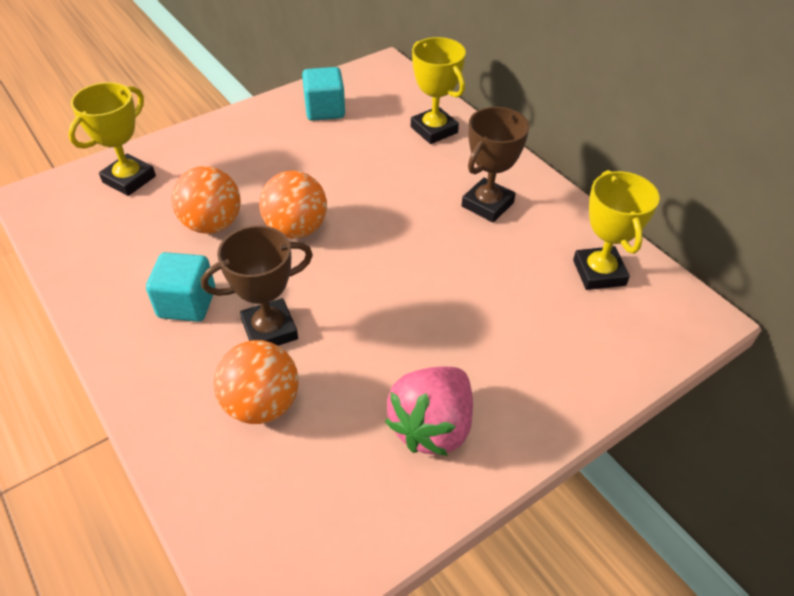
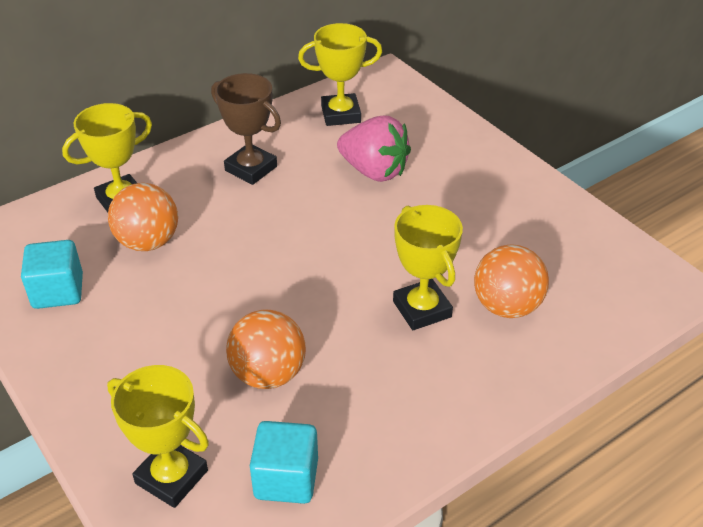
camera: 90 degrees left, 5 degrees down
(187, 303) = (392, 378): turquoise cube -> turquoise cube (286, 478)
(269, 330) = (422, 309): brown trophy -> yellow trophy
(296, 229) = (279, 301): orange ball -> orange ball (148, 242)
(432, 426) = (508, 207): pink strawberry -> pink strawberry (374, 171)

